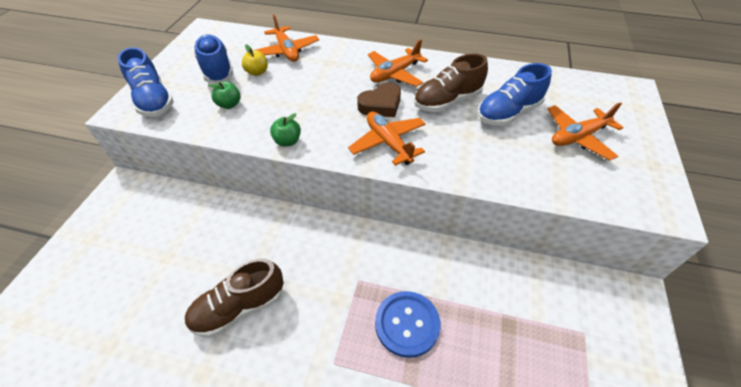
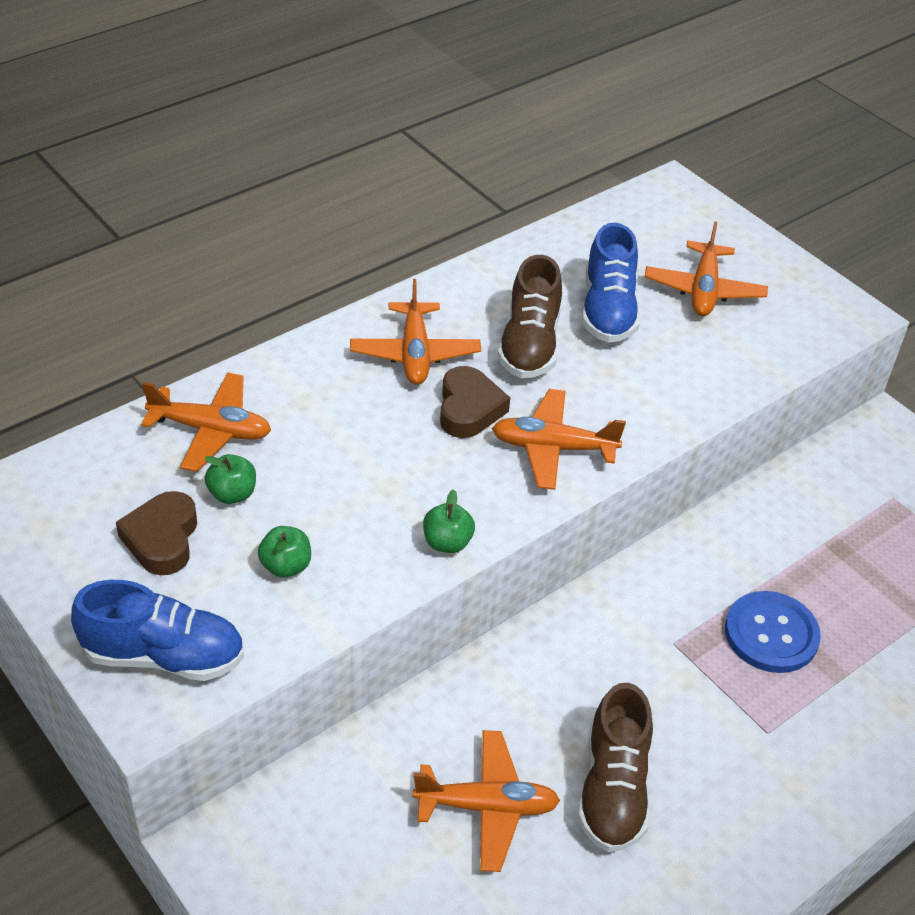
camera: 55 degrees left, 5 degrees down
(195, 261) = (487, 807): none -> orange plane
(216, 69) = (162, 539): blue shoe -> brown heart
(257, 72) = (232, 494): yellow apple -> green apple

